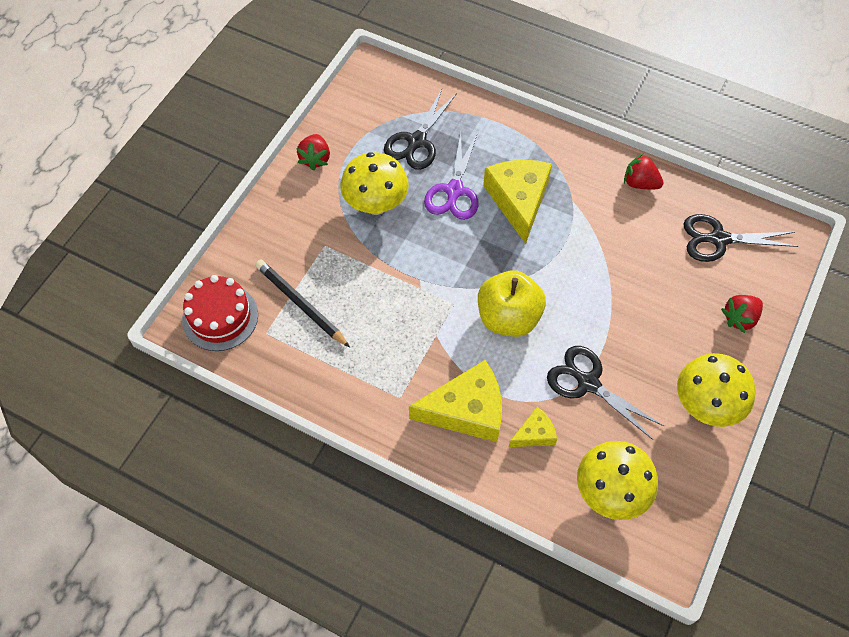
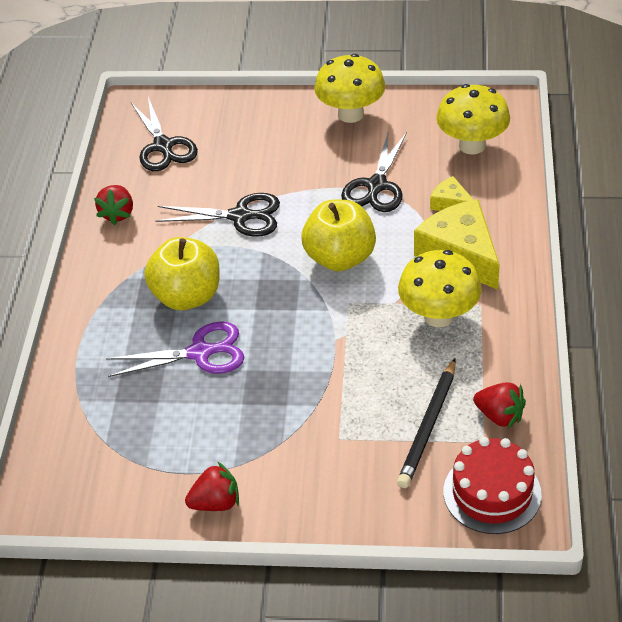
camera: 110 degrees left, 15 degrees down
(375, 204) = (255, 415): yellow mushroom -> yellow mushroom (439, 316)
(416, 142) = (142, 413): black scissors -> black scissors (241, 216)
(518, 200) = (187, 296): yellow cheese -> yellow apple
(739, 318) = (248, 115): red strawberry -> red strawberry (499, 416)

